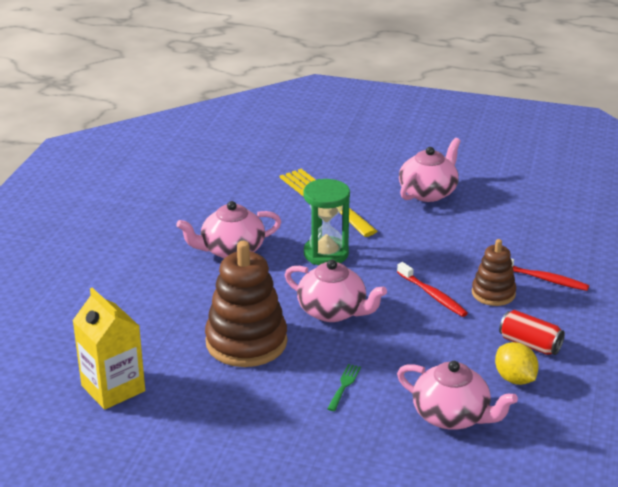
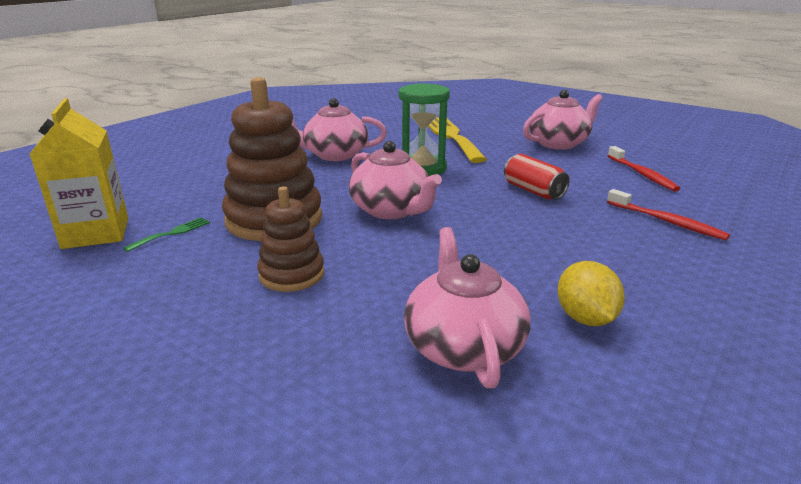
camera: 20 degrees right, 5 degrees down
(344, 385) = (343, 279): green fork -> green fork (172, 233)
(433, 295) = (517, 215): red toothbrush -> red toothbrush (642, 174)
(452, 416) = (463, 346): pink teapot -> pink teapot turned 150 degrees counterclockwise
(493, 293) = (594, 224): brown stacking toy -> brown stacking toy (292, 274)
(530, 344) = (624, 282): red can -> red can (533, 191)

